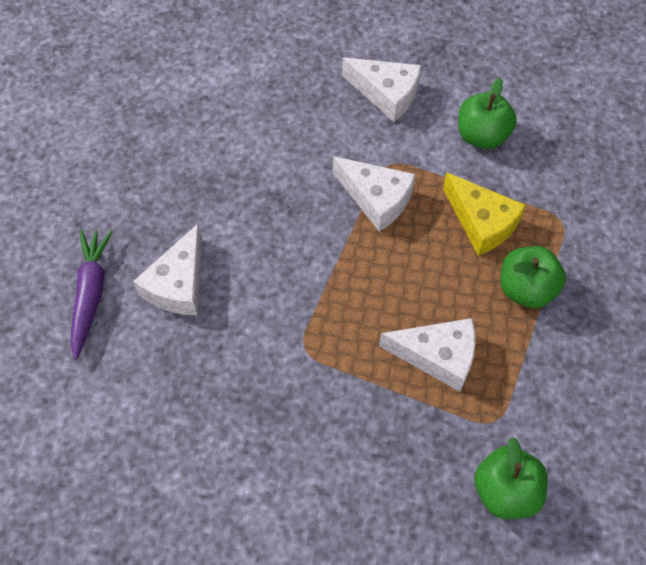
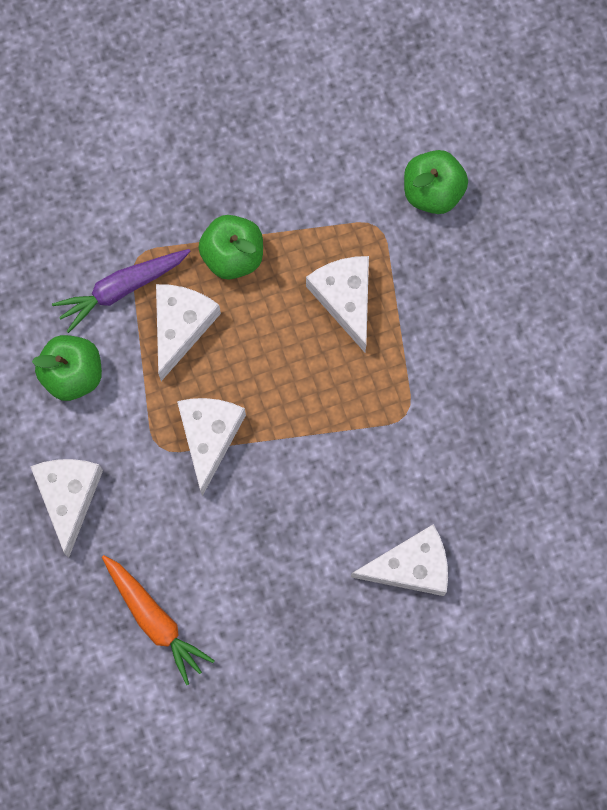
camera: 120 degrees left, 15 degrees up
(91, 294) = (469, 641): purple carrot -> purple carrot (122, 289)
(262, 104) = (155, 619): none -> orange carrot
(481, 222) = (181, 327): yellow cheese -> white cheese

